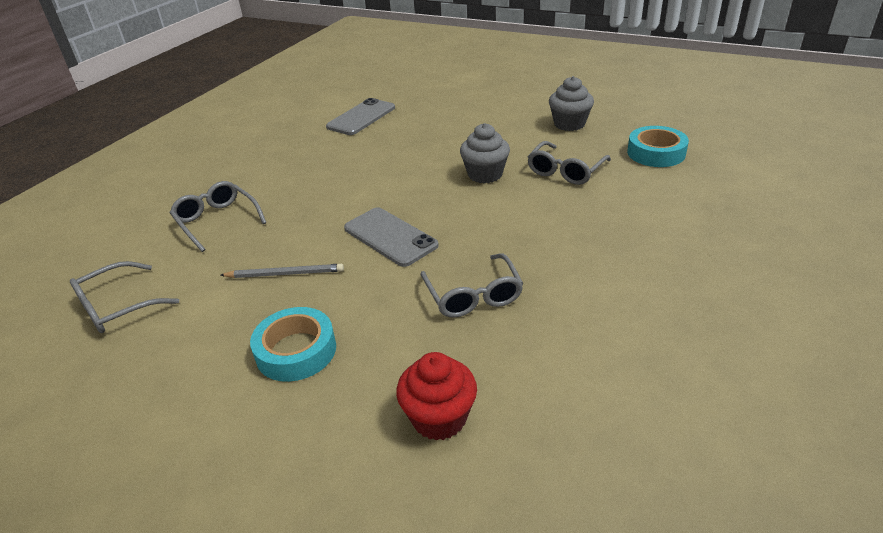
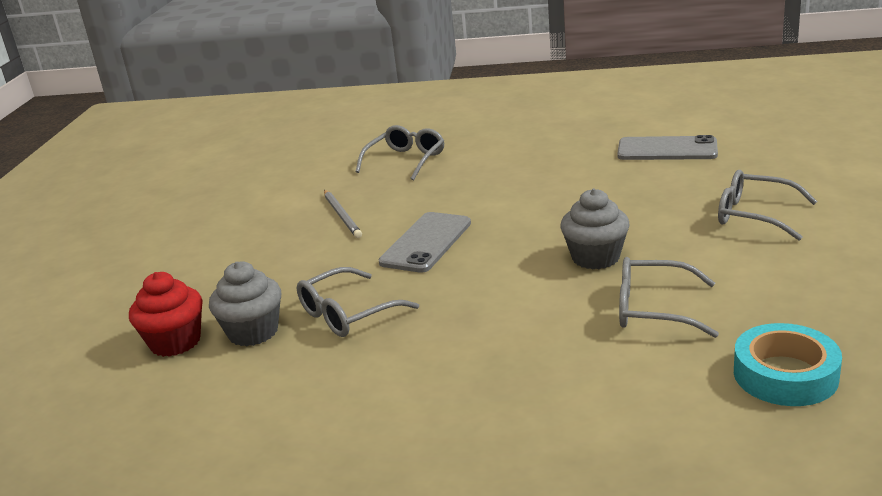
camera: 70 degrees right, 10 degrees down
(117, 307) = (274, 172): grey glasses -> grey glasses (754, 215)
(296, 351) = (242, 255): turquoise tape -> none
(569, 124) = (805, 281): grey cupcake -> grey cupcake (253, 332)

